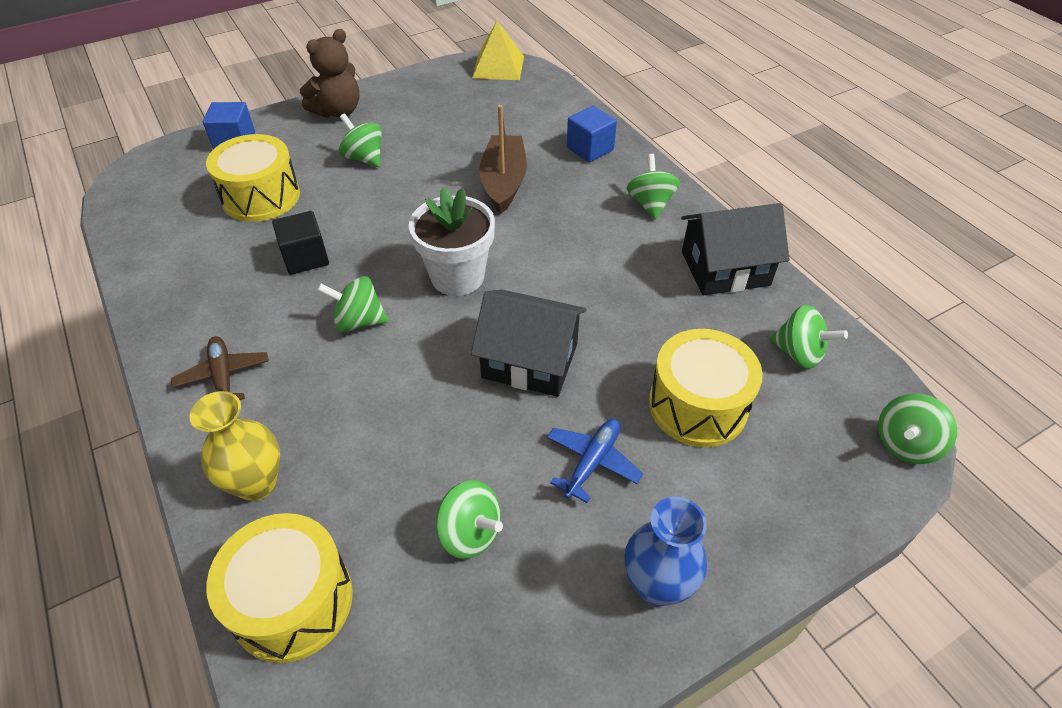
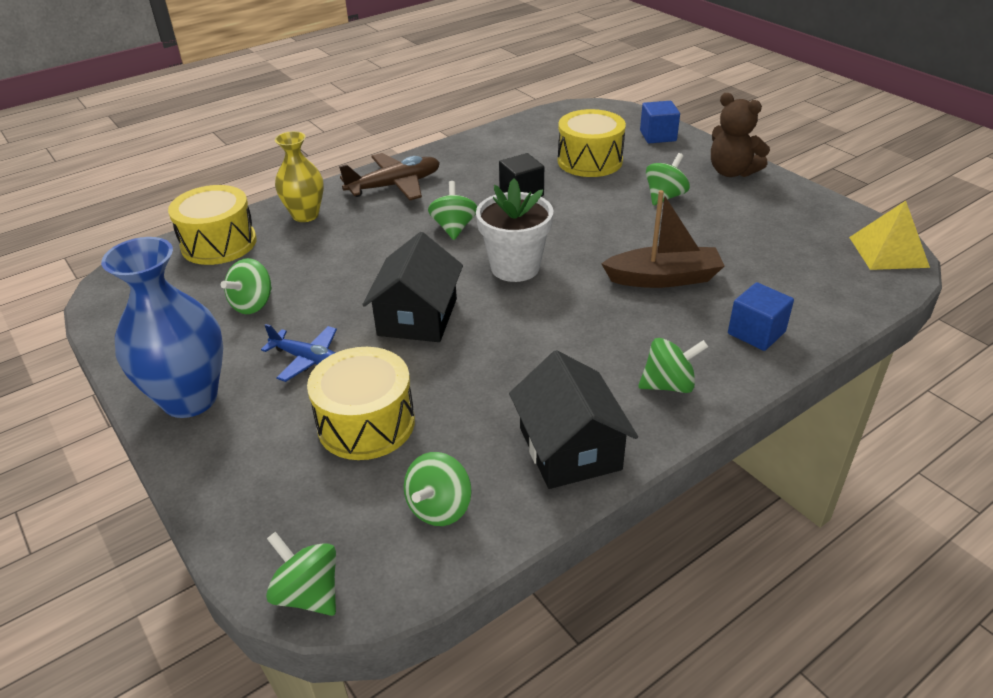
camera: 85 degrees right, 10 degrees down
(223, 377) = (395, 186): brown plane -> brown plane, size x1.54
(657, 585) = (190, 399): blue vase -> blue vase, size x1.56

